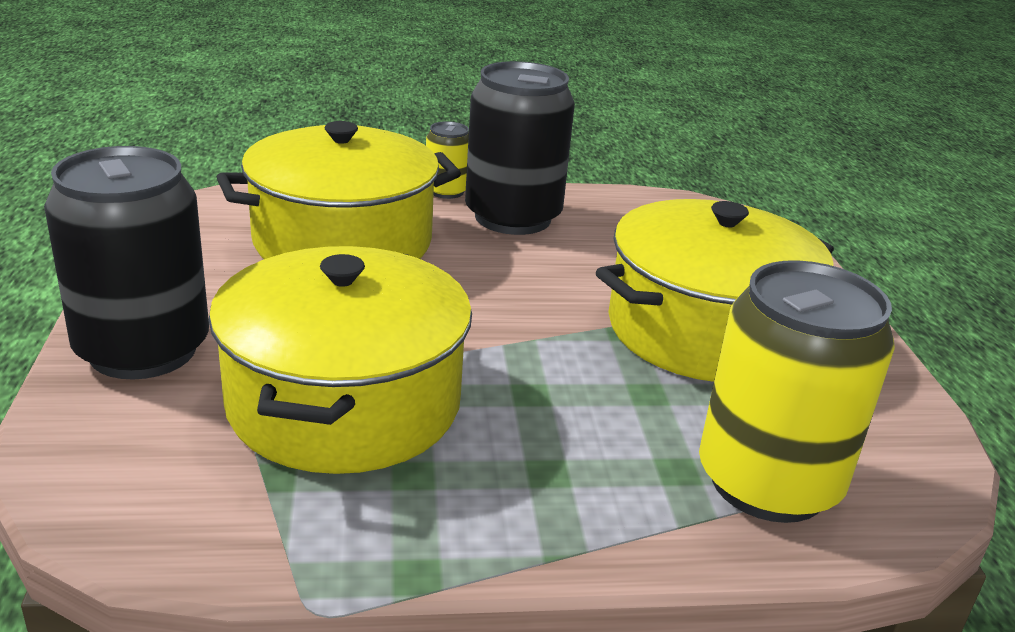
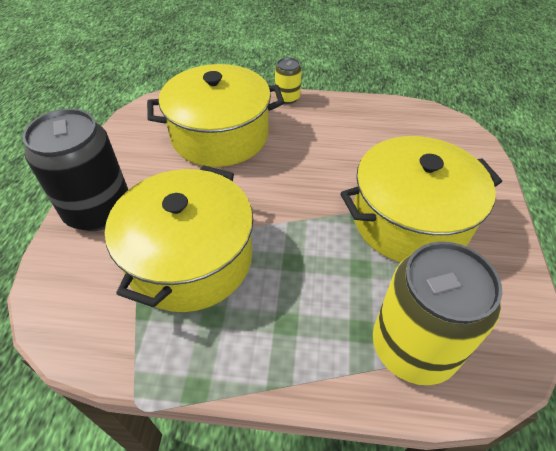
camera: 15 degrees right, 20 degrees up
(513, 217) = (320, 120): black can -> none

